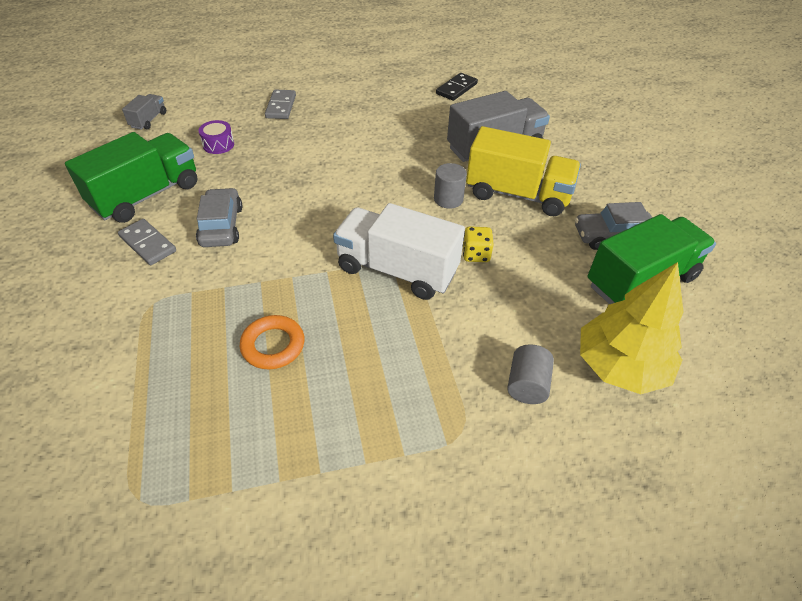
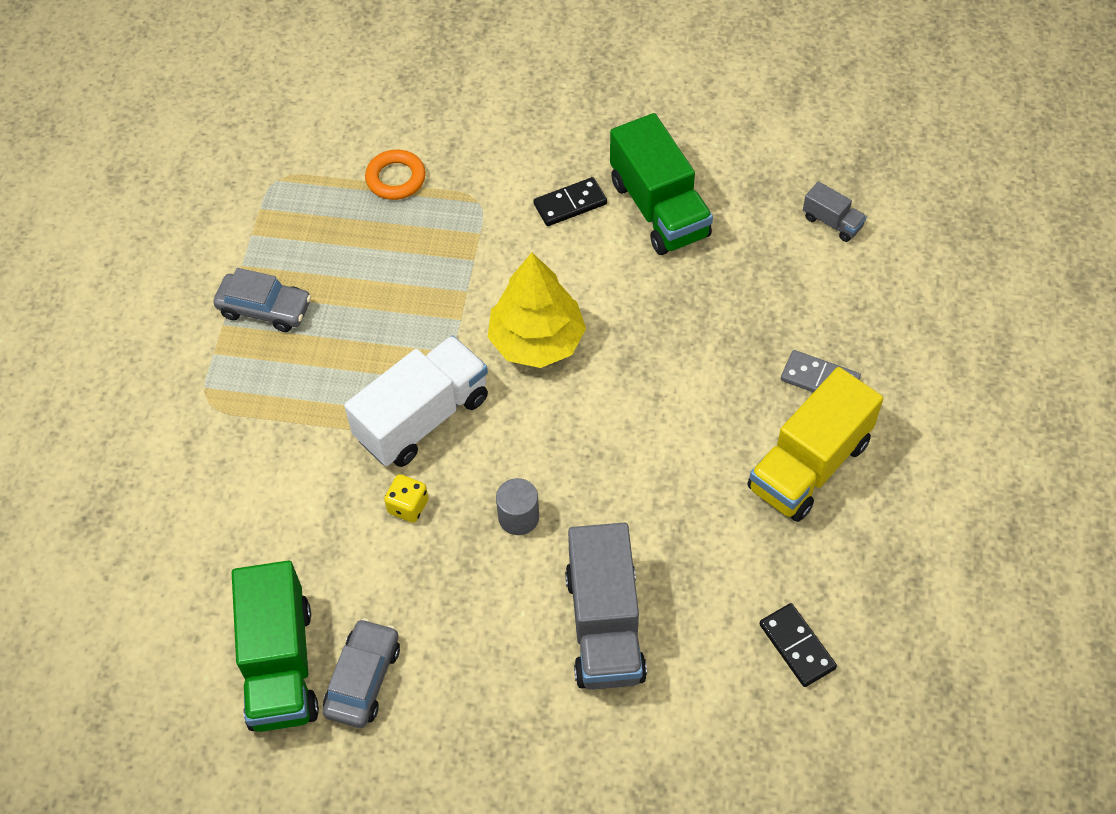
camera: 115 degrees right, 10 degrees up
(148, 244) = (570, 204): grey domino -> black domino
(218, 145) = (742, 290): purple drum -> none
(221, 226) = (572, 270): grey car -> grey car (265, 308)
(273, 345) = (377, 286): orange ring -> orange ring (396, 178)
(517, 194) = (492, 606): yellow truck -> yellow truck (809, 465)
(527, 385) = (222, 475): grey cylinder -> none
(620, 366) = (194, 570): yellow tree -> yellow tree (536, 340)

